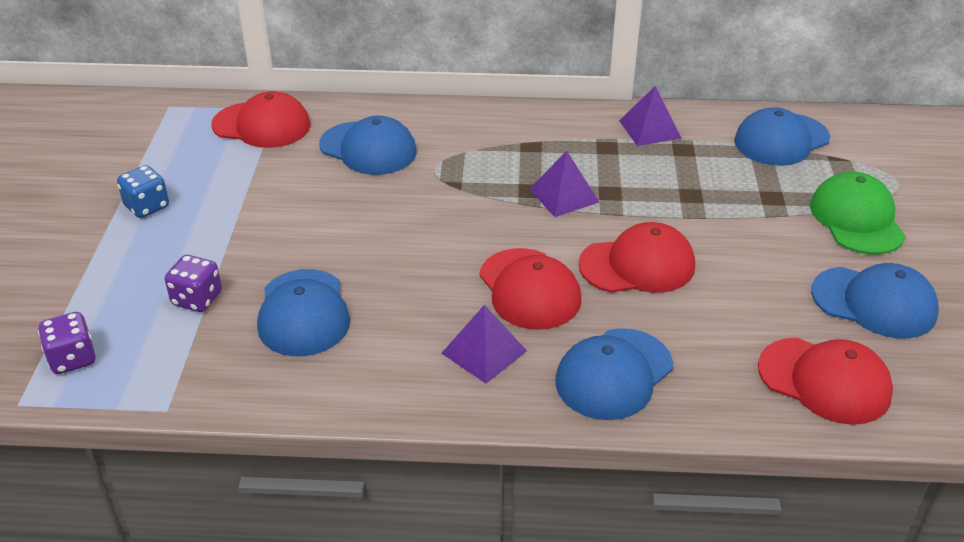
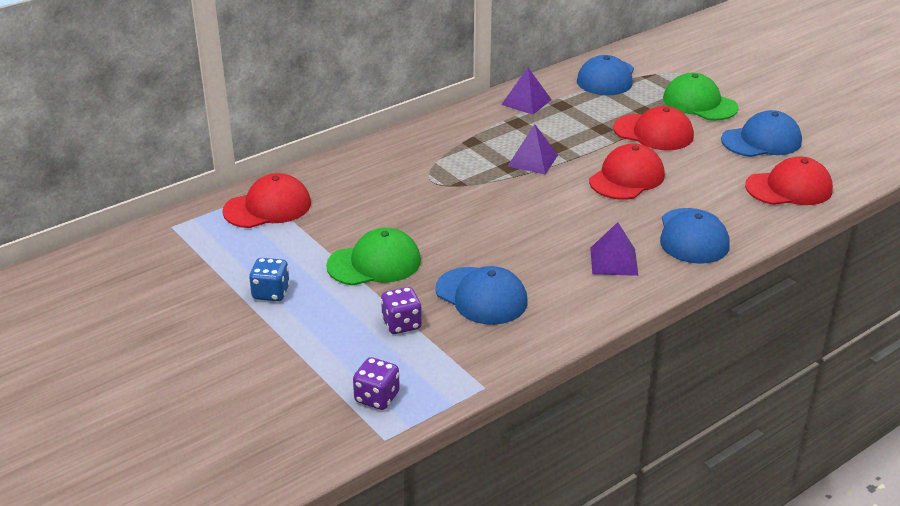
camera: 40 degrees left, 5 degrees down
(264, 225) = (374, 263): none -> green cap
(368, 148) = (368, 188): blue cap -> none
(529, 289) = (589, 218): red cap -> red cap (653, 132)

